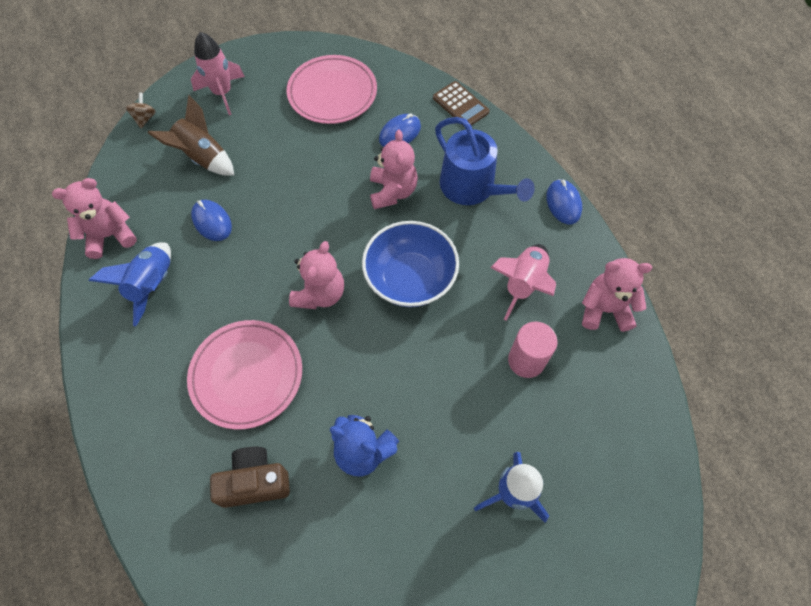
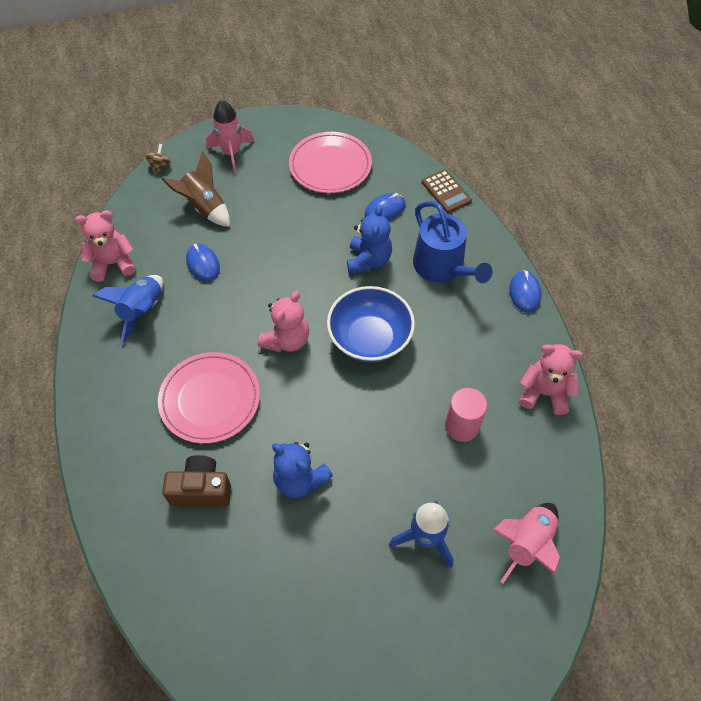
camera: 10 degrees right, 5 degrees down
(392, 192) = (368, 260): pink teddy bear -> blue teddy bear
(523, 284) = (472, 359): pink rocket -> pink rocket (527, 543)

